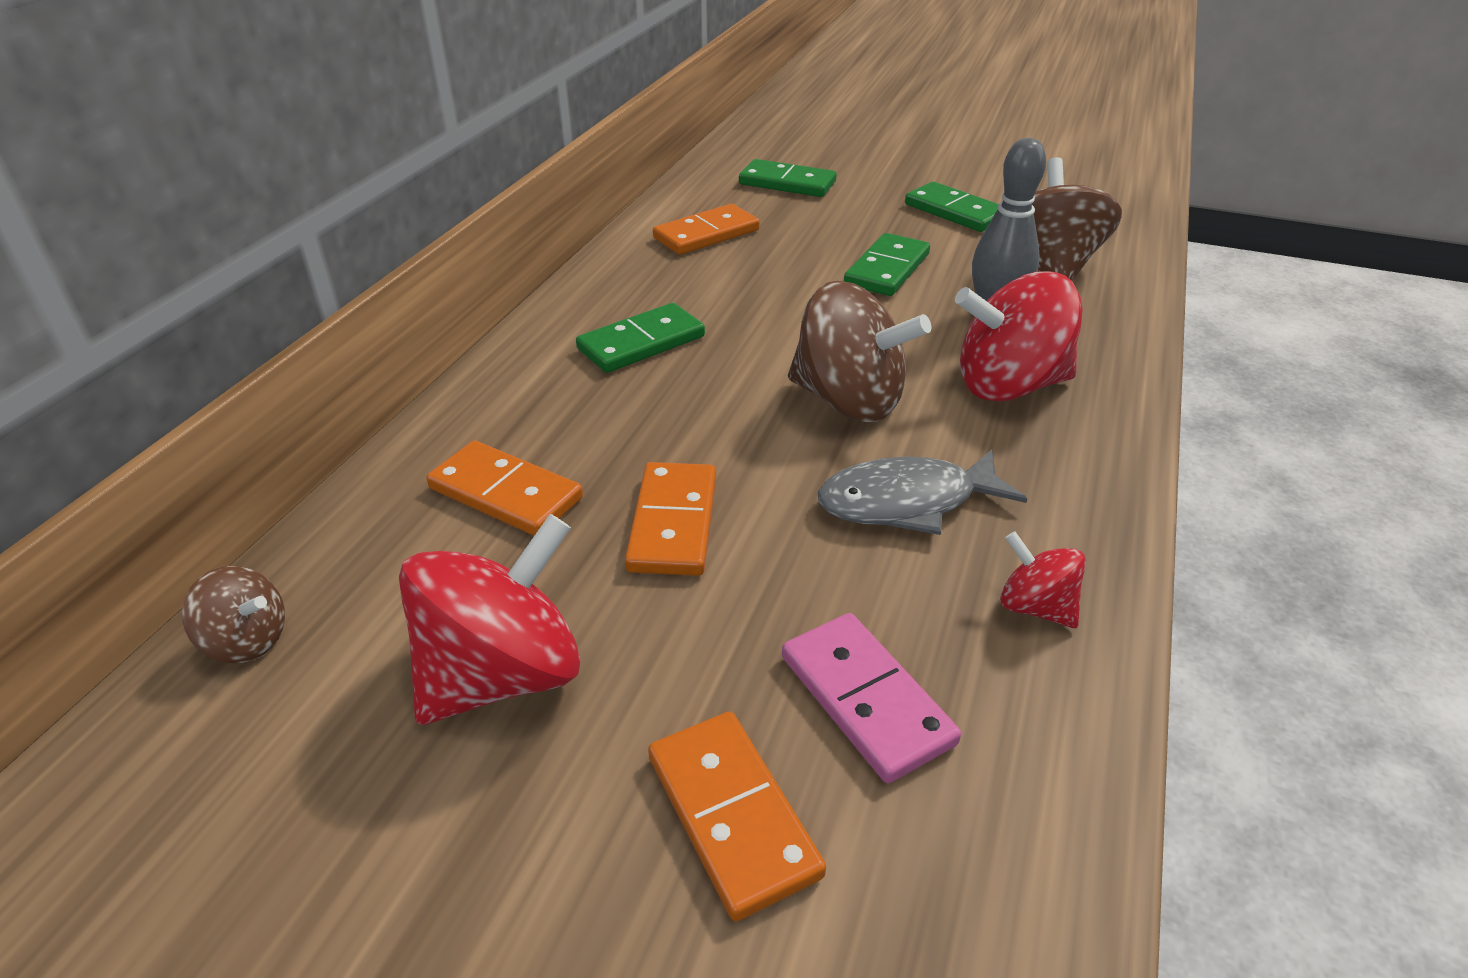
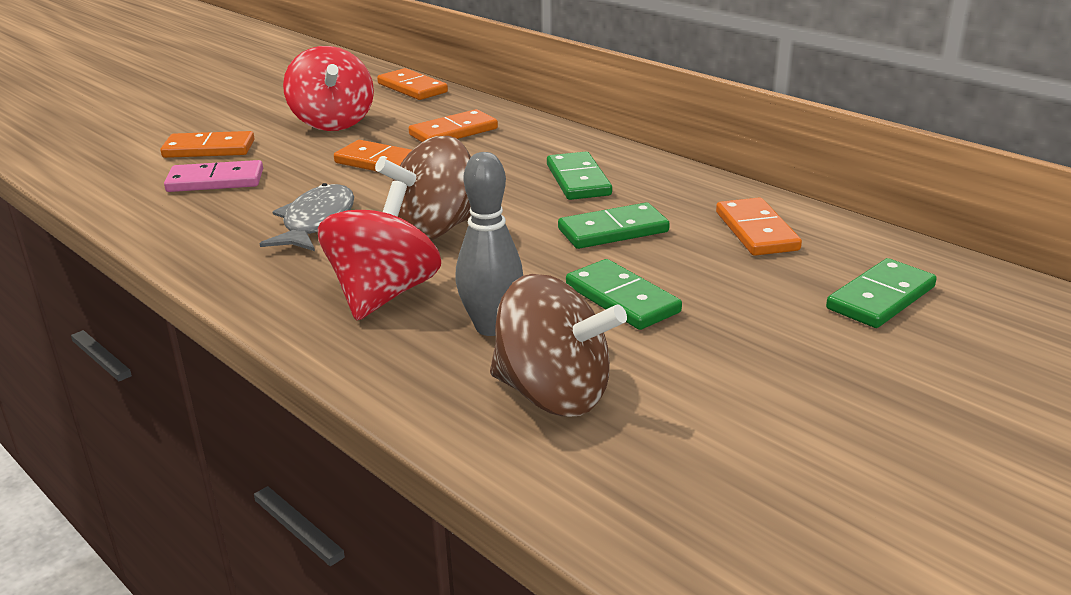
camera: 115 degrees right, 10 degrees down
(247, 640) = (412, 88): brown spinning top -> orange domino
(955, 211) = (744, 386): green domino -> green domino (613, 231)
(1035, 607) = (198, 232): red spinning top -> none

